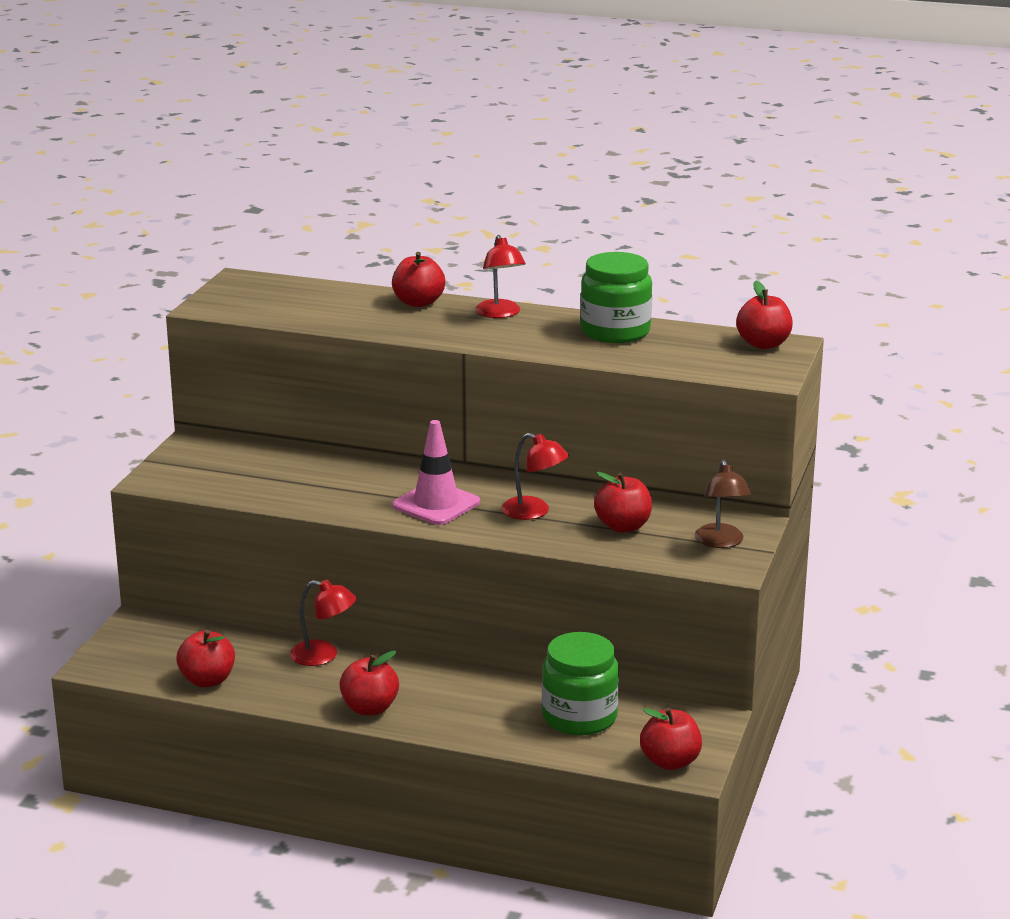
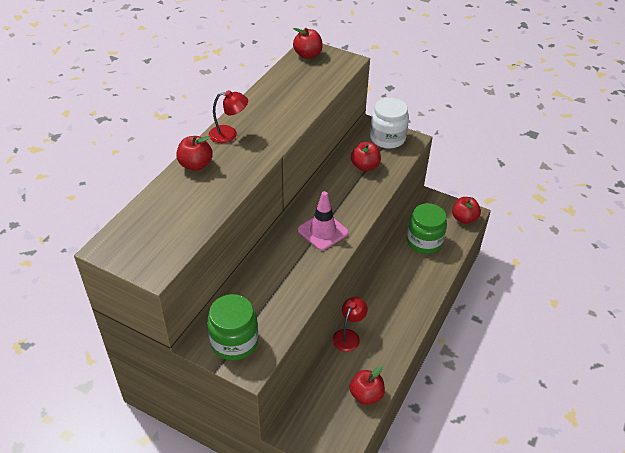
camera: 80 degrees left, 20 degrees up
(369, 708) = (406, 321): red apple -> none
(534, 512) = (341, 194): red lamp -> none
(615, 332) = (273, 97): green jar -> green jar (234, 342)
(721, 542) = (387, 138): brown lamp -> white jar

